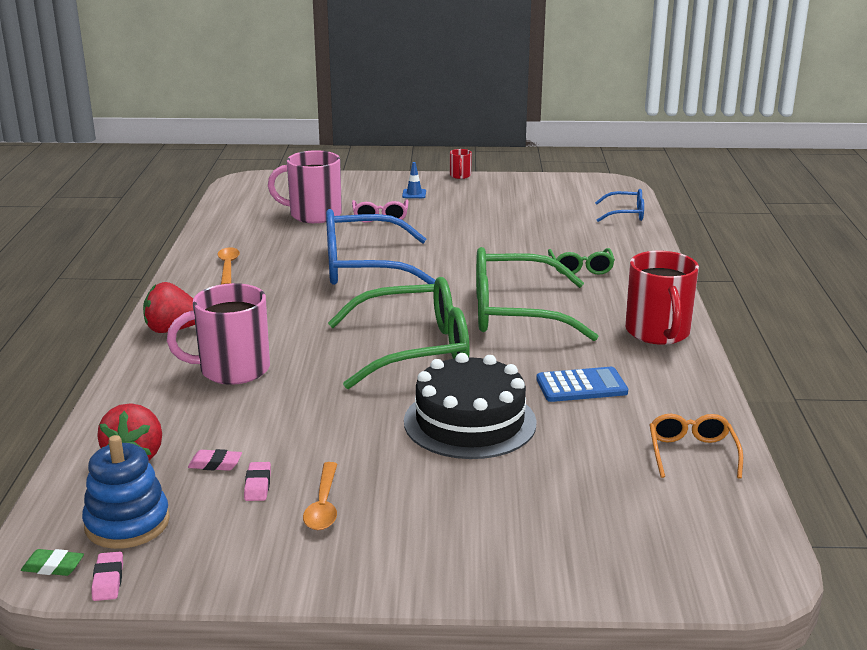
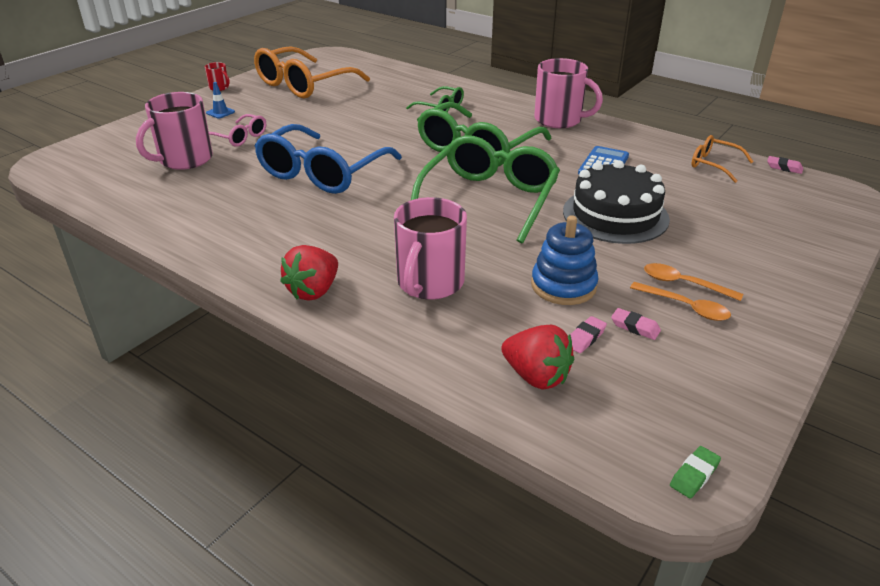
camera: 55 degrees left, 10 degrees up
(108, 580) = (733, 446): pink eraser -> pink eraser (784, 168)
(127, 523) = (648, 411): blue stacking toy -> blue stacking toy (563, 286)
(228, 266) = (223, 227): orange spoon -> orange spoon (683, 283)
(525, 200) = (304, 84): none -> orange glasses
(625, 214) = (381, 68): blue glasses -> none
(658, 332) = (559, 120): red mug -> pink mug

